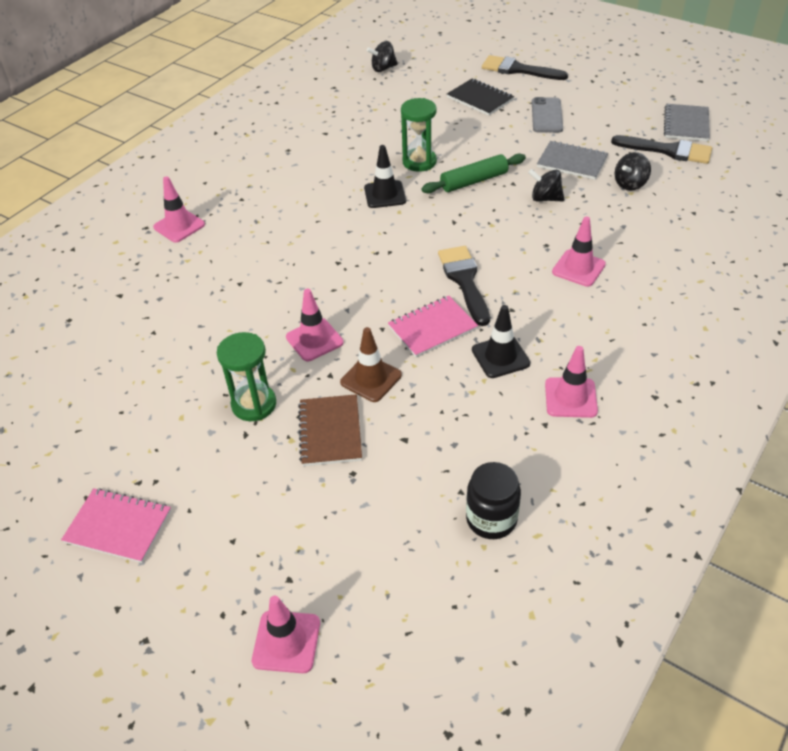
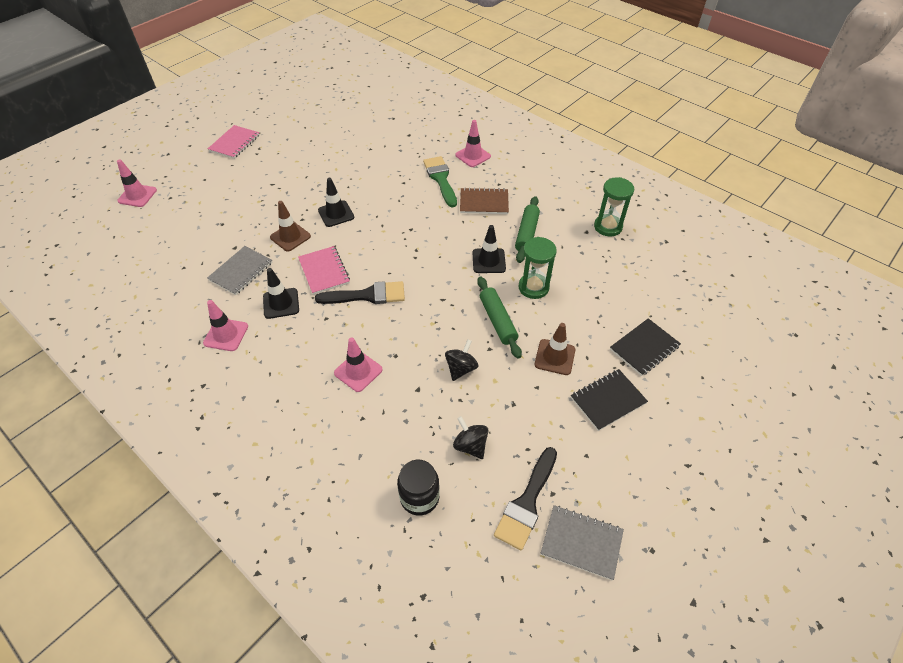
camera: 95 degrees right, 5 degrees up
(231, 249) = (441, 179): none -> green brush
(254, 404) = (292, 187): green hourglass -> green hourglass (608, 227)
(314, 340) = (336, 214): pink traffic cone -> black traffic cone
(330, 431) = (256, 217): brown notebook -> brown notebook (484, 202)
(334, 171) = (526, 234): none -> green rolling pin
(383, 68) = (705, 279): black spinning top -> none
(491, 519) = (157, 278): black jar -> black jar (419, 497)
(509, 144) = (554, 357): none -> brown traffic cone
(518, 70) = (710, 394): black brush -> none
(547, 116) = (608, 400): grey phone -> black notebook
(572, 162) = (517, 403): grey notebook -> grey notebook (241, 271)

